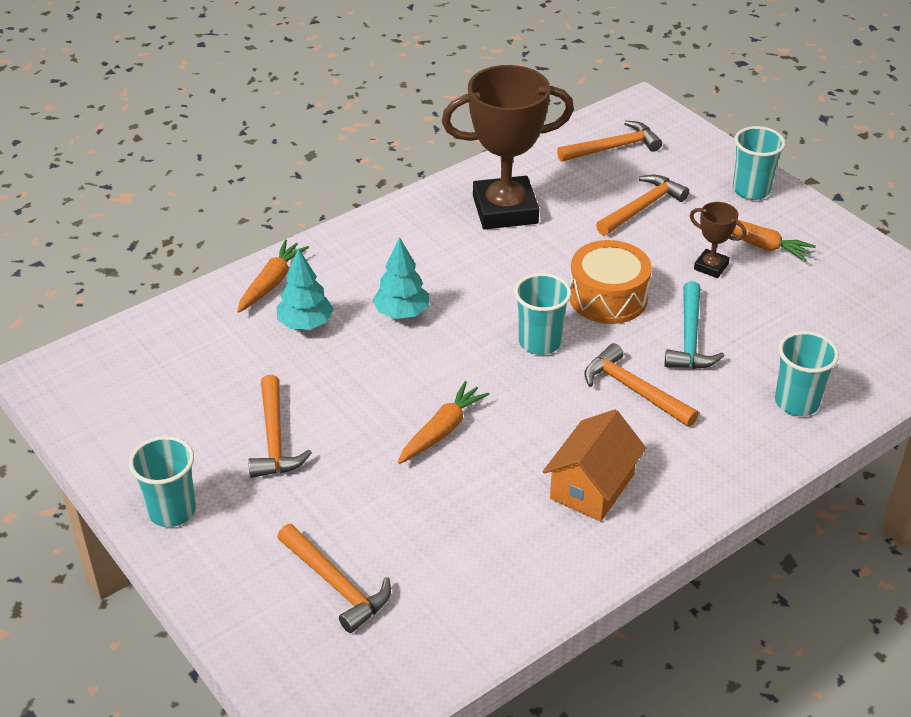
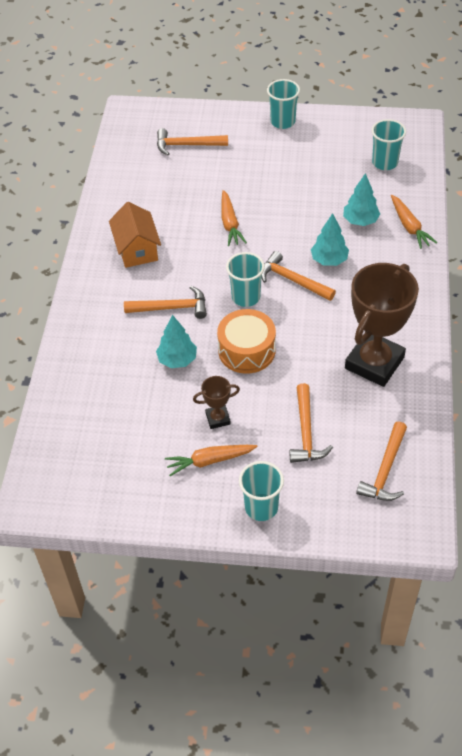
camera: 135 degrees right, 10 degrees up
(275, 438) = (290, 170): orange hammer -> orange hammer (292, 280)
(690, 338) = (177, 359): turquoise hammer -> turquoise tree
(796, 402) = (86, 363): turquoise cup -> turquoise cup (385, 163)

